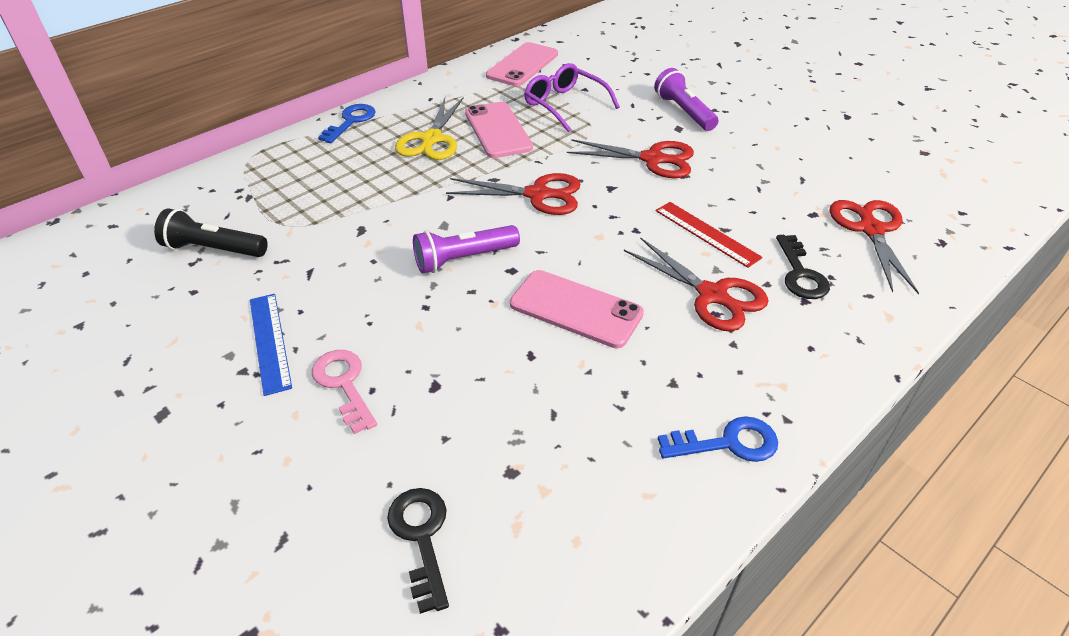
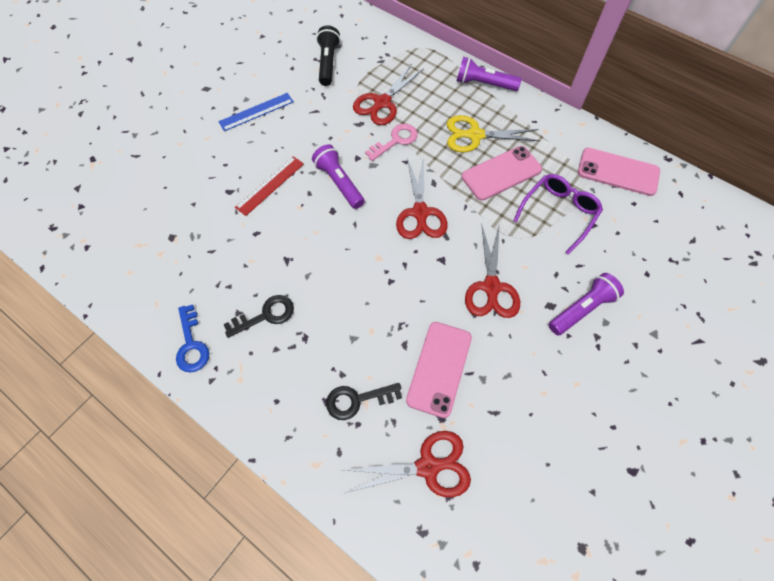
camera: 80 degrees right, 20 degrees up
(344, 384) = (228, 151): pink key -> pink key (395, 140)
(351, 121) = (484, 84): blue key -> purple flashlight
(421, 537) = (134, 207): black key -> black key (266, 315)
(576, 309) = (299, 252): pink phone -> pink phone (439, 368)
(706, 233) = (395, 331): red ruler -> red ruler (270, 185)
(713, 295) = (323, 336): red scissors -> red scissors (382, 103)

